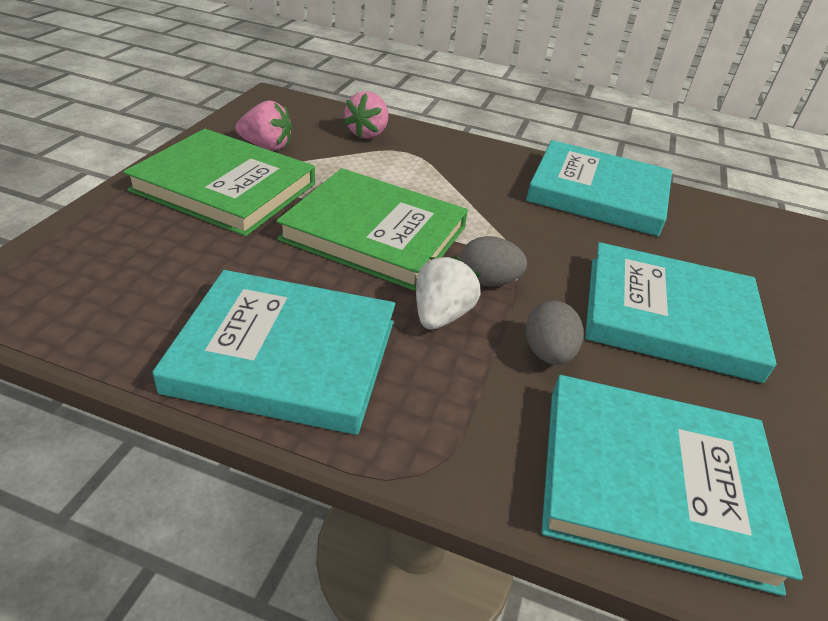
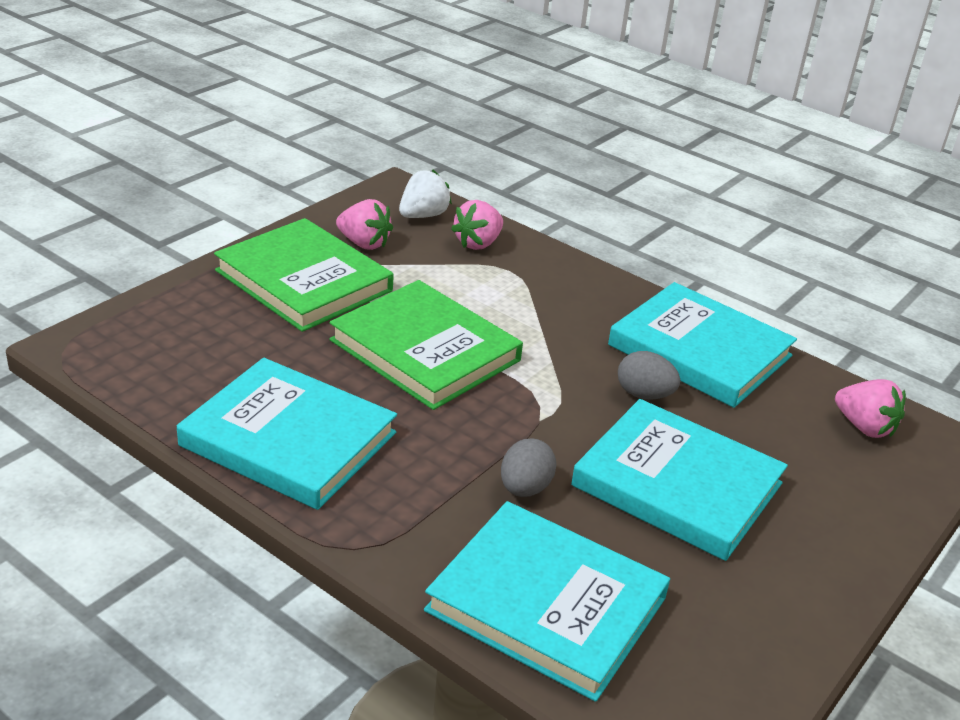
camera: 20 degrees right, 5 degrees down
(441, 315) = (444, 436): white strawberry -> white strawberry (423, 215)
(488, 281) = (510, 415): grey egg -> grey egg (644, 395)
(759, 233) = (864, 427): none -> pink strawberry

